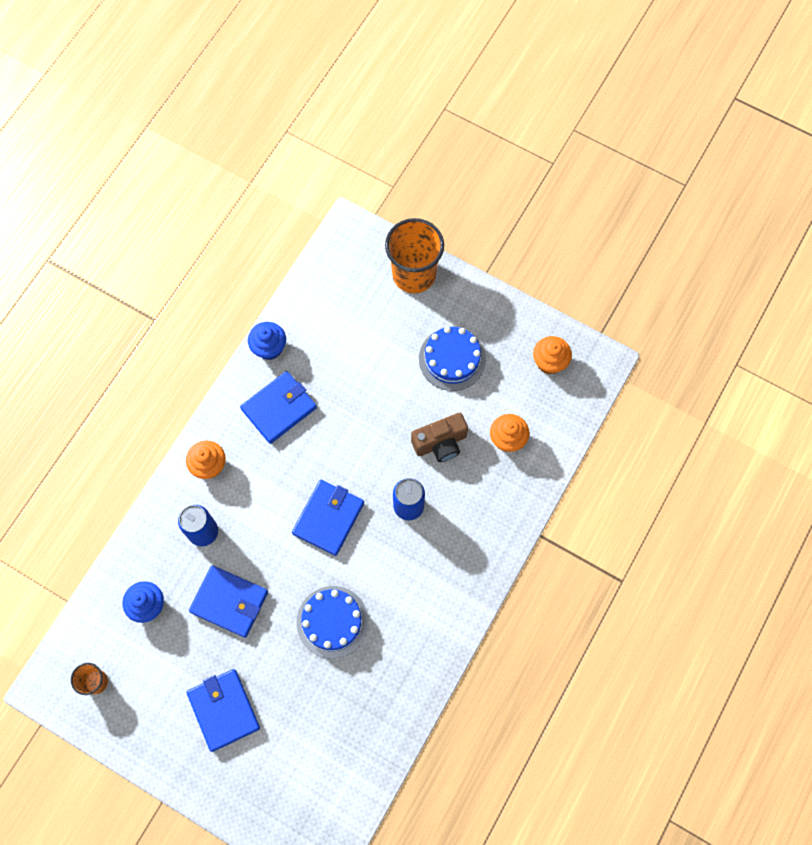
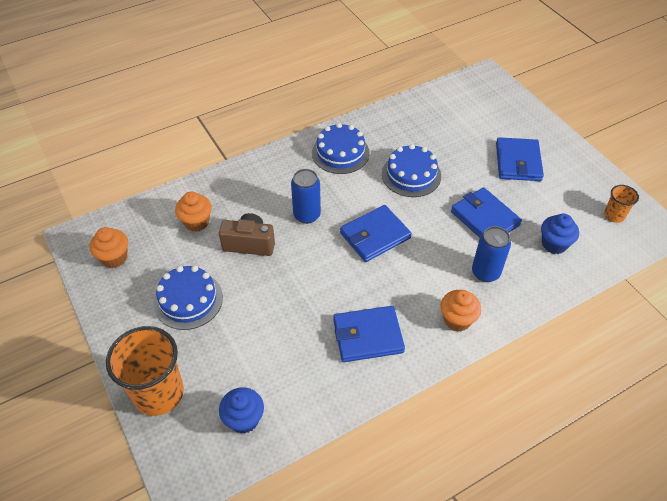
camera: 150 degrees left, 20 degrees down
(269, 348) = (345, 396): blue cupcake -> blue cupcake (244, 419)
(425, 612) = (340, 153): none -> blue cake

